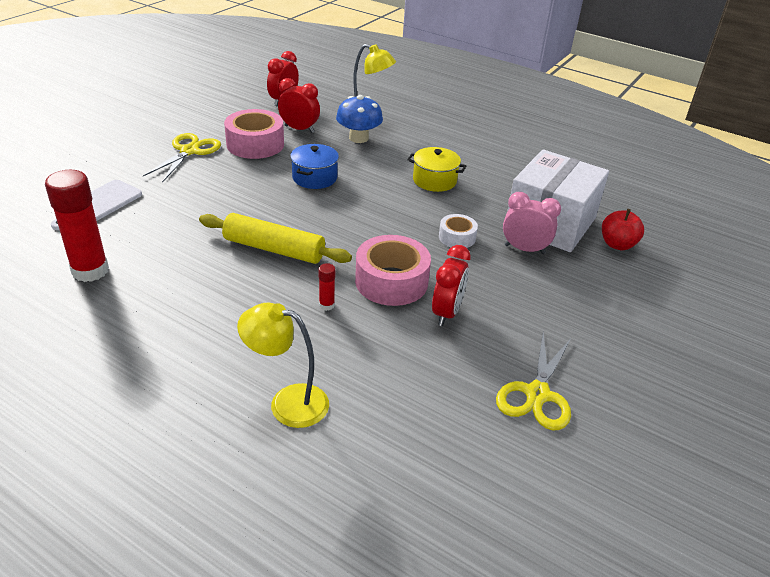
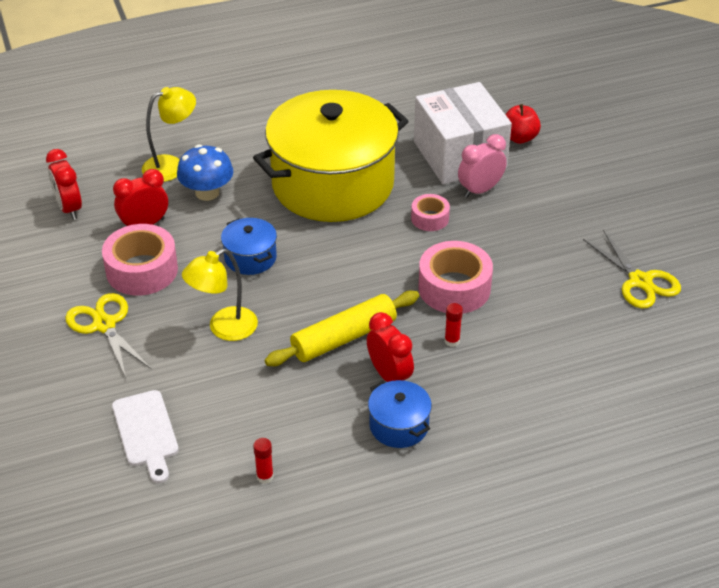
camera: 50 degrees left, 5 degrees up
(90, 271) = (265, 476): red glue stick -> red glue stick, size x0.43
(199, 315) = (399, 425): none -> blue pot
(287, 402) = (547, 416): yellow lamp -> yellow lamp (224, 329)
(434, 180) = (332, 184): yellow pot -> yellow pot, size x2.49
(446, 313) = (519, 278): red clock -> red clock (389, 376)
(457, 237) = (430, 218): white tape -> pink tape

